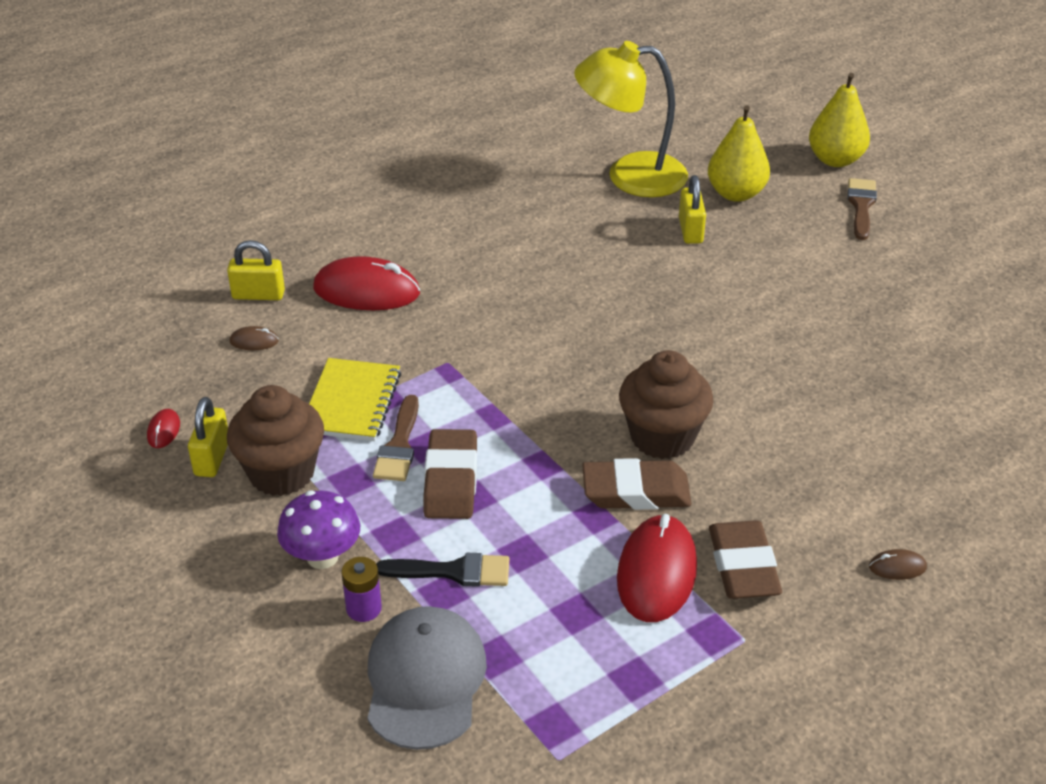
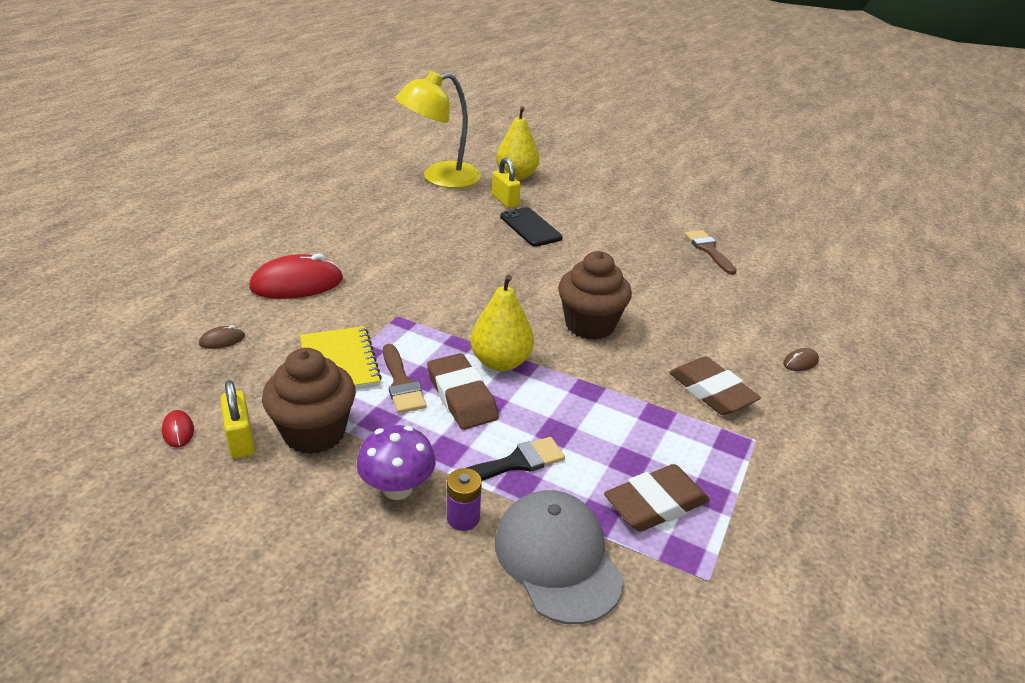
camera: 30 degrees left, 5 degrees down
(258, 295) = (204, 306): yellow padlock -> none
(636, 492) = (601, 365): brown eraser -> brown eraser (655, 504)
(656, 573) = (660, 414): red mouse -> none
(694, 279) = (530, 227): none -> black phone
(835, 160) = (560, 149): yellow pear -> yellow pear (500, 362)
(861, 206) = (596, 169): brown brush -> brown brush (709, 250)

